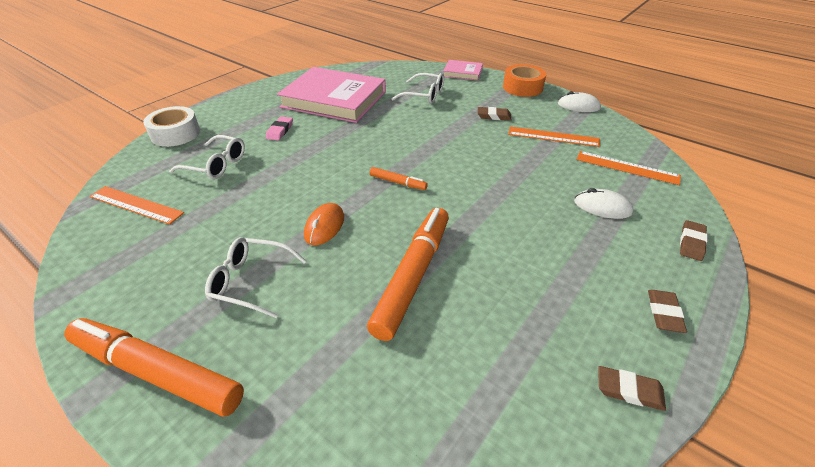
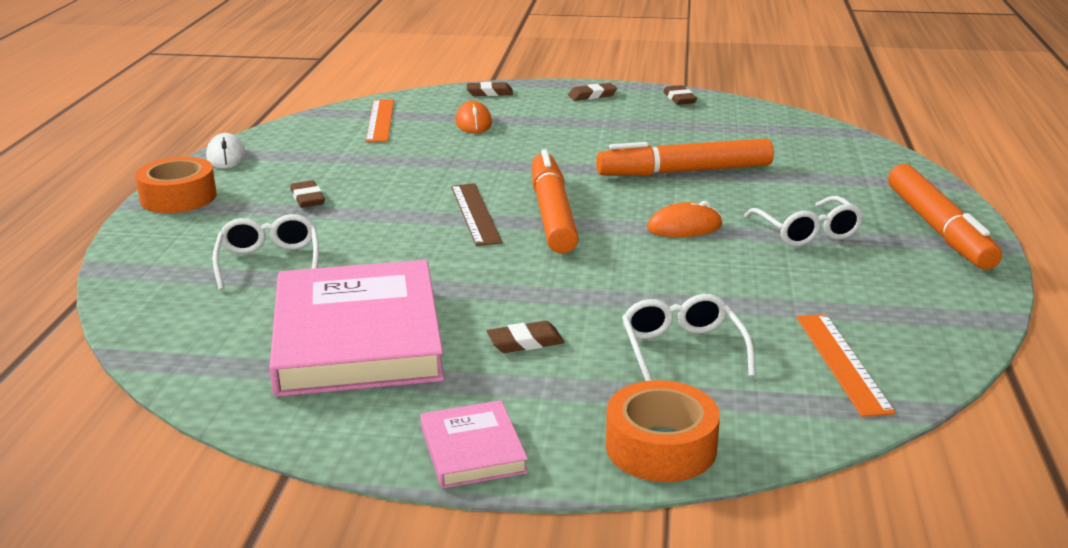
camera: 120 degrees left, 15 degrees down
(175, 134) = (661, 447): white tape -> orange tape
(280, 131) = (525, 342): pink eraser -> brown eraser
(397, 182) = (552, 214): orange marker -> orange marker, size x2.19
(425, 157) = (475, 214): none -> brown ruler
(462, 72) = (135, 254): pink book -> pink book (473, 450)
(553, 137) = (339, 158): orange ruler -> none
(602, 207) = (473, 122): white mouse -> orange mouse

